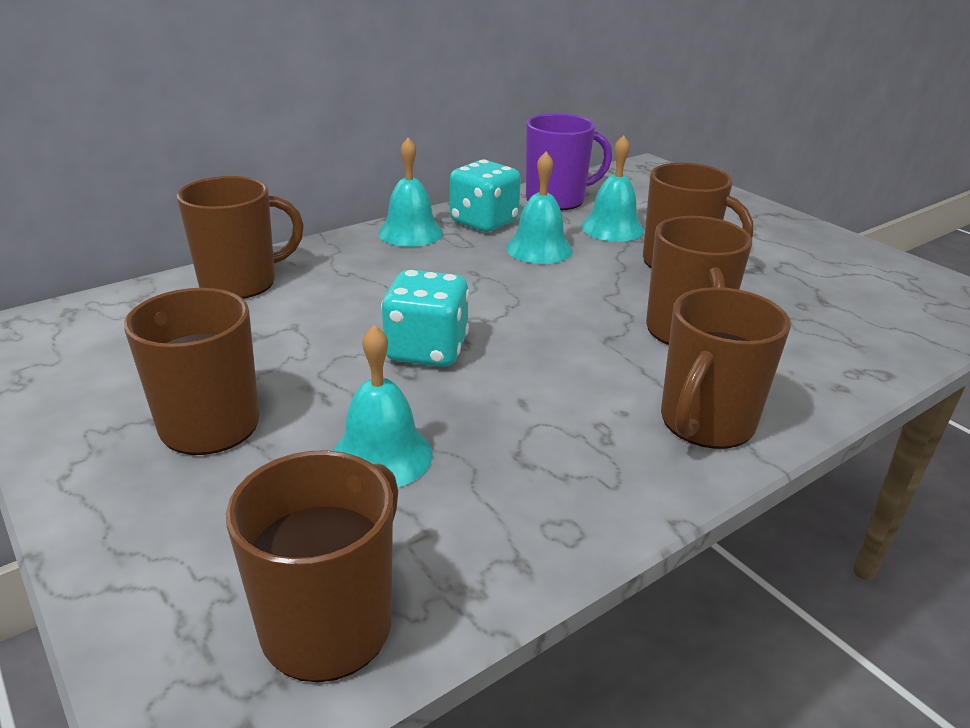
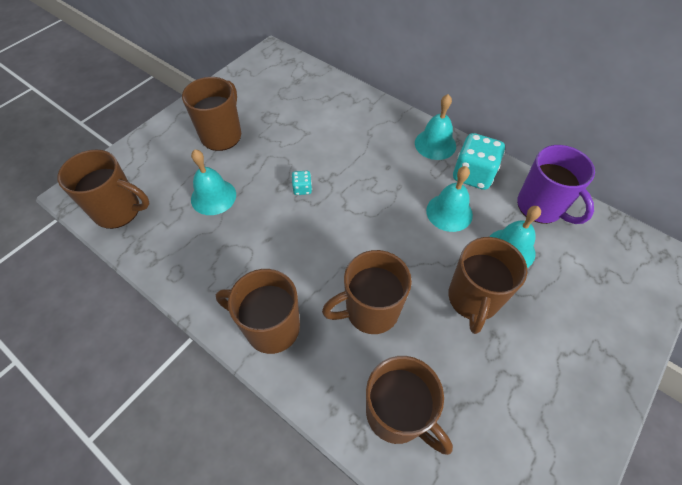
camera: 75 degrees right, 25 degrees up
(241, 283) = (340, 99): brown mug -> brown mug (397, 414)
(426, 350) = (302, 189): turquoise dice -> turquoise dice, size x0.47

